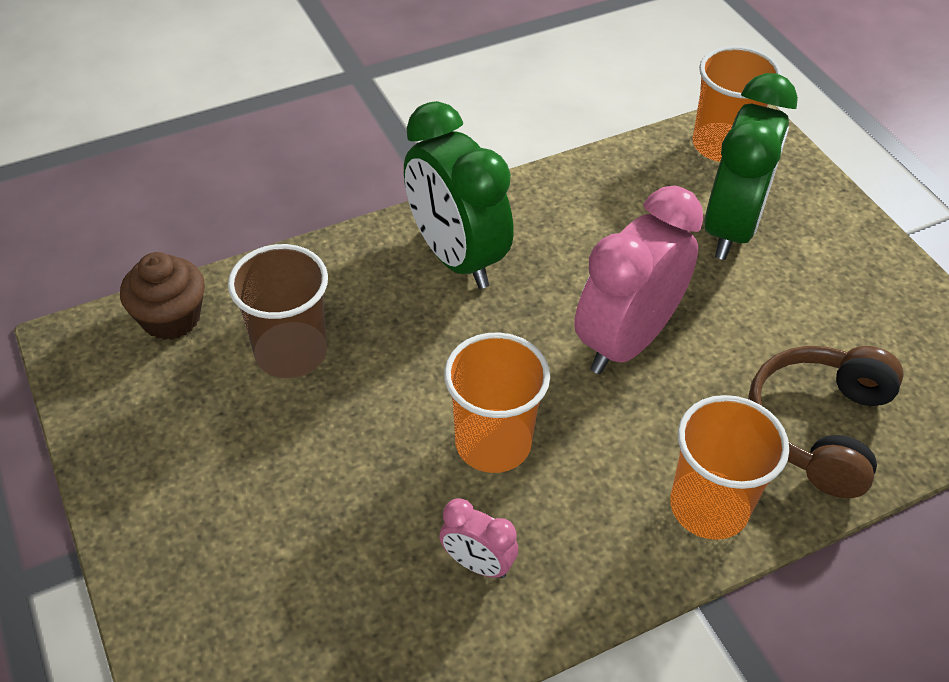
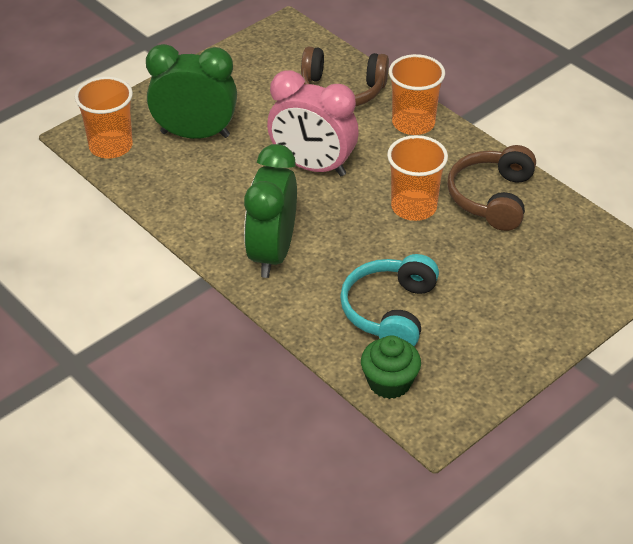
camera: 105 degrees left, 5 degrees down
(171, 318) = (389, 382): brown cupcake -> green cupcake
(291, 352) = (390, 311): brown cup -> turquoise headphones
(456, 257) = (272, 253): green clock -> green clock turned 150 degrees clockwise
(477, 564) = (492, 198): pink clock -> brown headphones

